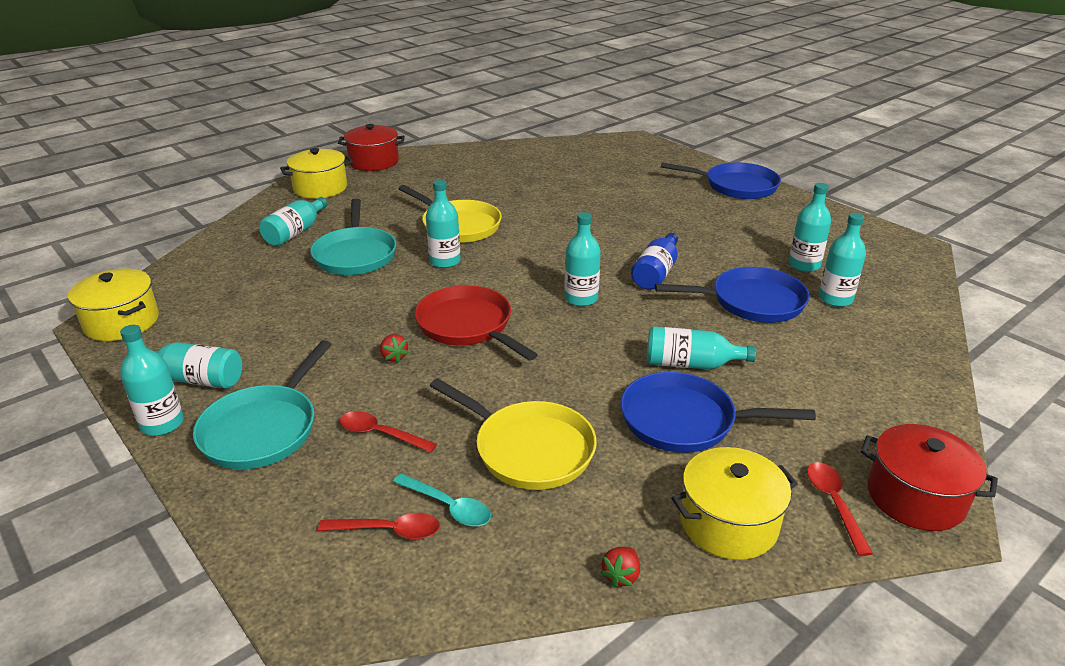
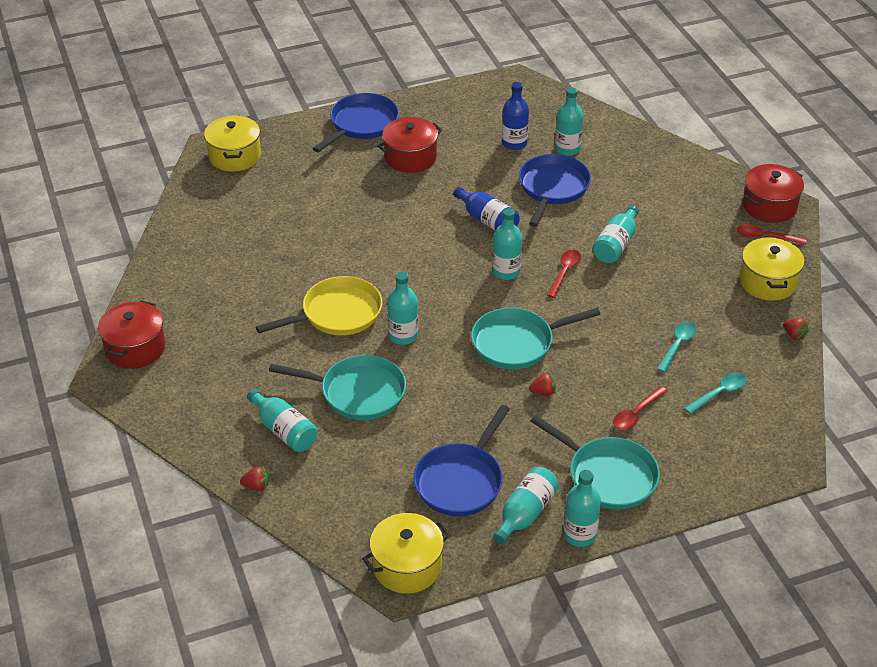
camera: 70 degrees left, 10 degrees up
(225, 234) = (256, 486): none -> red strawberry
(320, 188) = (182, 400): yellow pot -> yellow pot (234, 156)
(388, 531) = (732, 423): red spoon -> red spoon (564, 272)
(468, 326) = (517, 343): red pan -> turquoise pan
(528, 449) = (677, 345): yellow pan -> turquoise spoon
(684, 420) = (674, 268): blue pan -> blue pan (461, 481)
(713, 216) = (410, 157): none -> red pot
(804, 265) = (514, 143): turquoise bottle -> blue bottle

